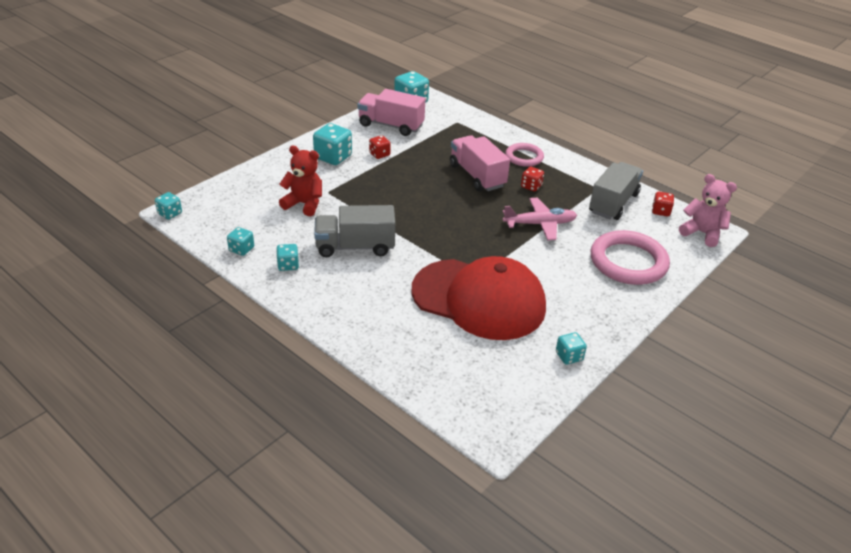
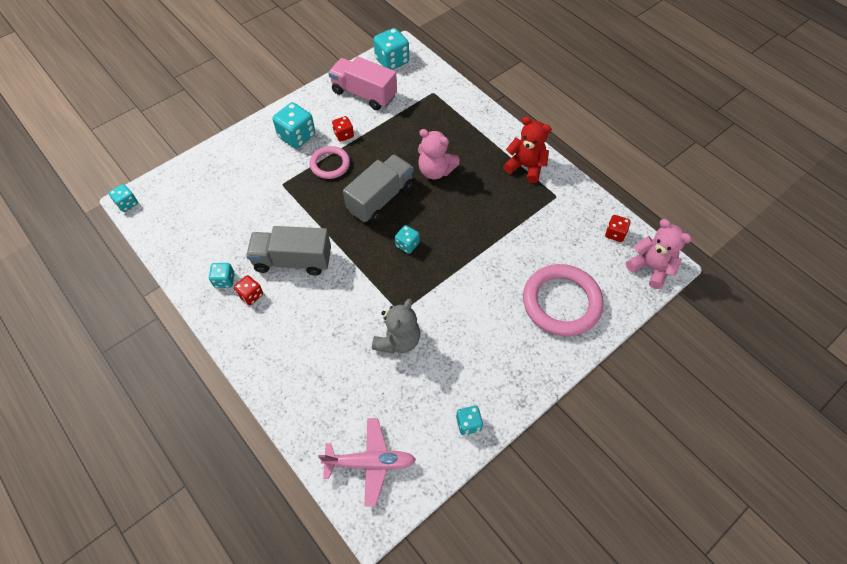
camera: 10 degrees right, 20 degrees up
(241, 249) = (185, 256): turquoise dice -> turquoise dice (407, 244)
(304, 204) = (256, 199): red teddy bear -> red teddy bear (525, 167)
(477, 176) = (435, 171): pink truck -> pink teddy bear
(479, 299) = (398, 340): red cap -> grey teddy bear
(524, 157) = (490, 147): pink ring -> pink ring (330, 164)
(531, 186) = (487, 189): red dice -> red dice (251, 295)
(540, 224) = (483, 243): pink plane -> pink plane (370, 463)
(613, 203) = (567, 219): grey truck -> grey truck (380, 198)

